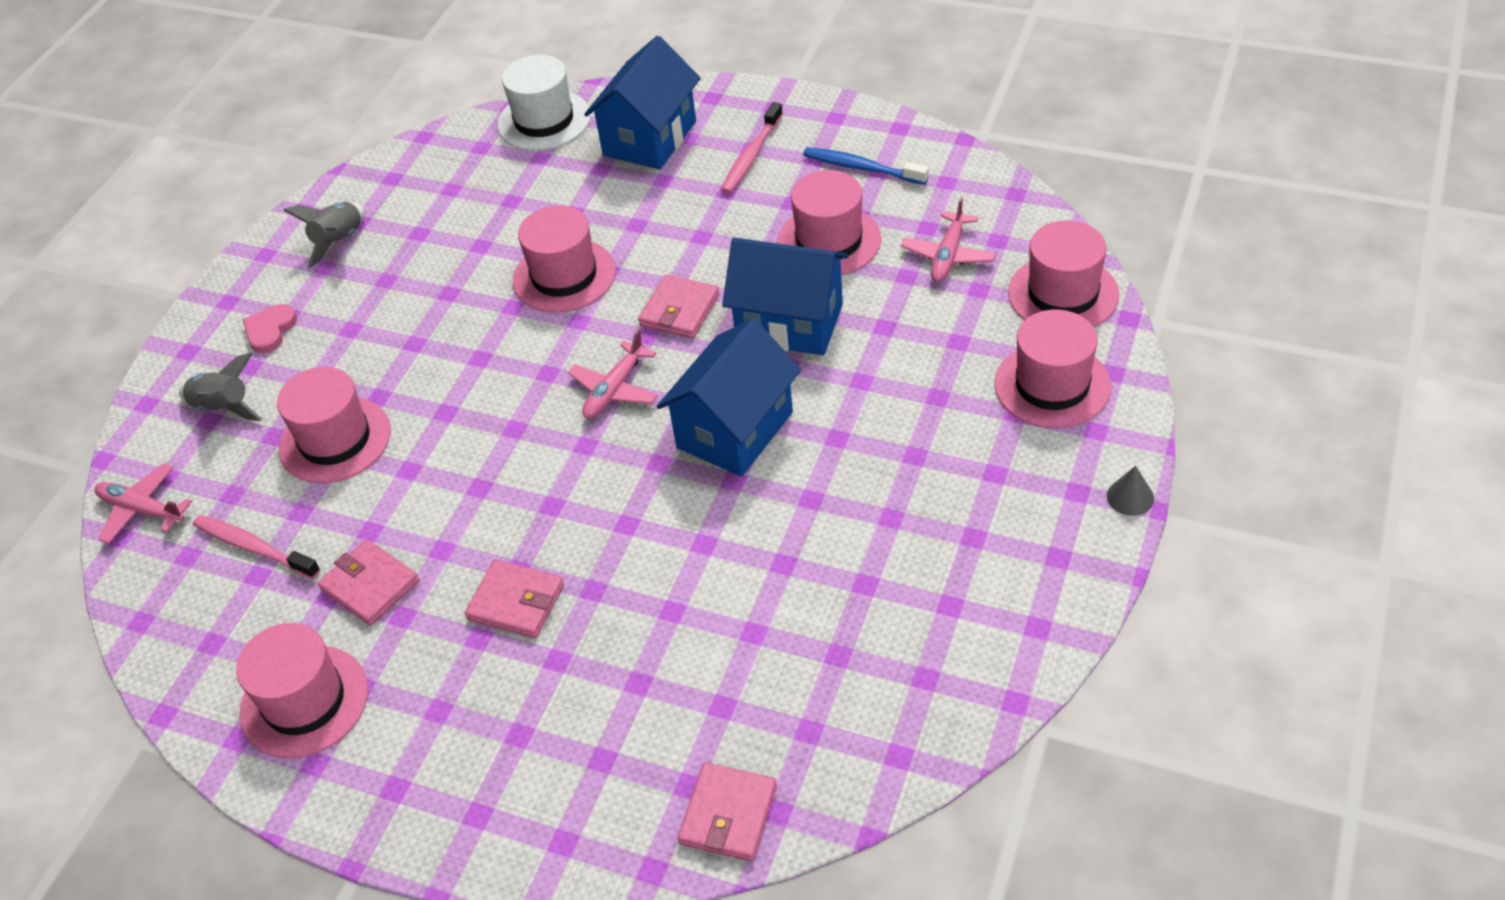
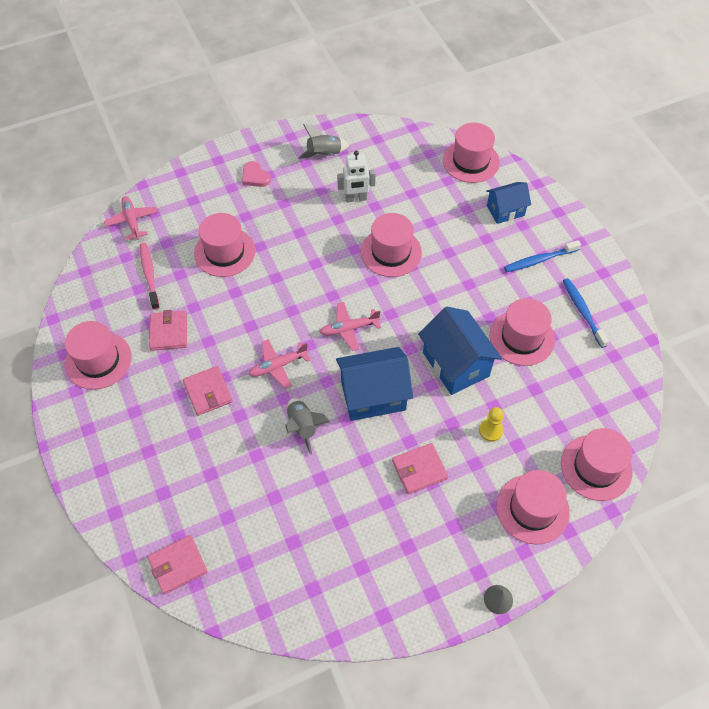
camera: 40 degrees right, 10 degrees up
(224, 407) = (203, 199): grey rocket -> grey rocket (303, 427)
(270, 330) = (255, 176): pink heart -> pink heart turned 105 degrees counterclockwise
(445, 256) = (356, 198): none -> white robot
(544, 120) = (471, 161): white hat -> pink hat
(649, 138) = (505, 211): blue house -> blue house, size x0.62
(679, 310) = (417, 314): pink wallet -> pink wallet (419, 470)
(751, 156) = (539, 260): pink toothbrush -> blue toothbrush
(912, 352) = (491, 430): none -> yellow pawn
(948, 255) = (566, 396): pink plane -> pink plane (278, 366)

